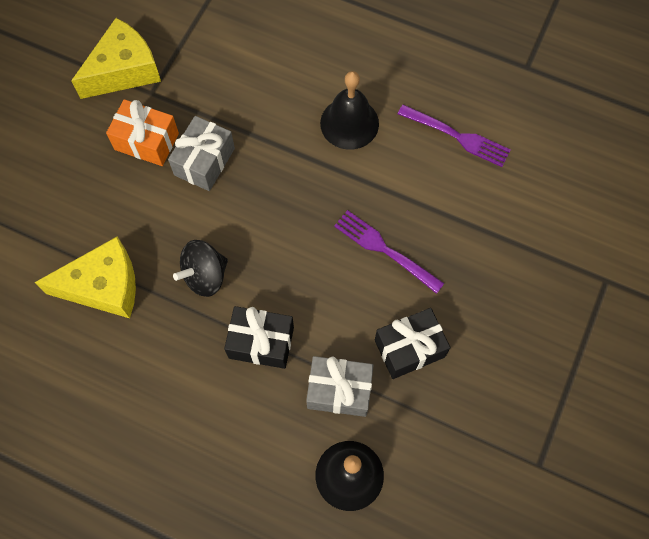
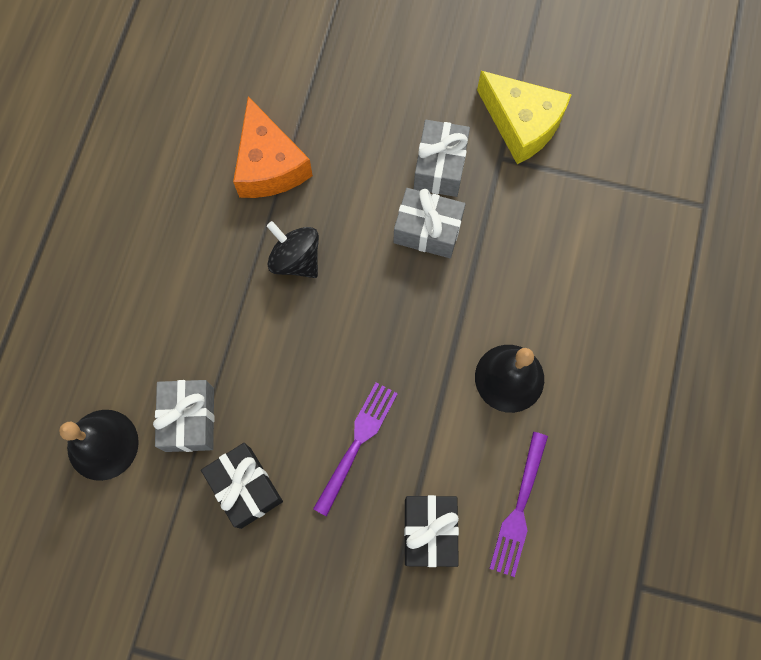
camera: 80 degrees right, 5 degrees up
(103, 286) = (269, 165): yellow cheese -> orange cheese
(146, 141) = (440, 167): orange gift -> grey gift
(261, 342) = (231, 330): black gift -> black gift (429, 532)

